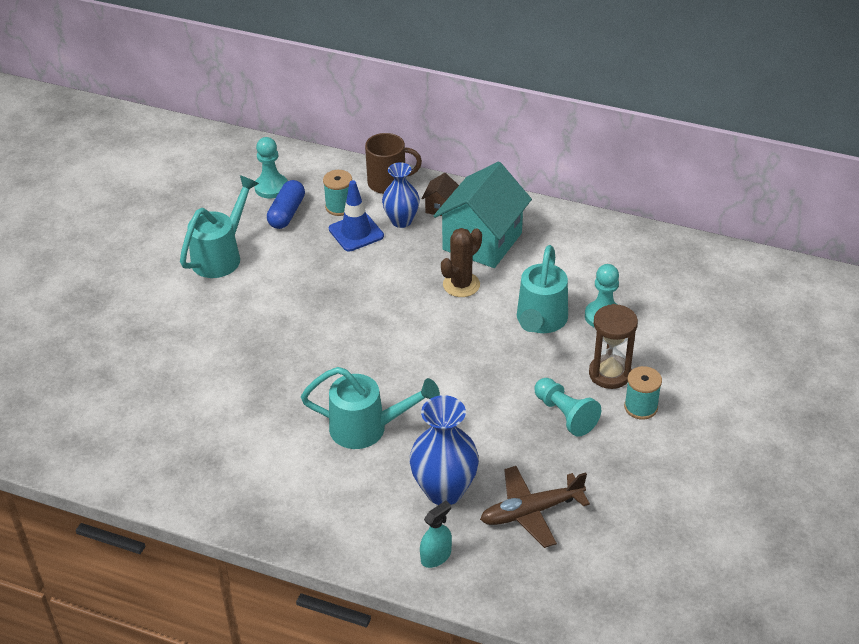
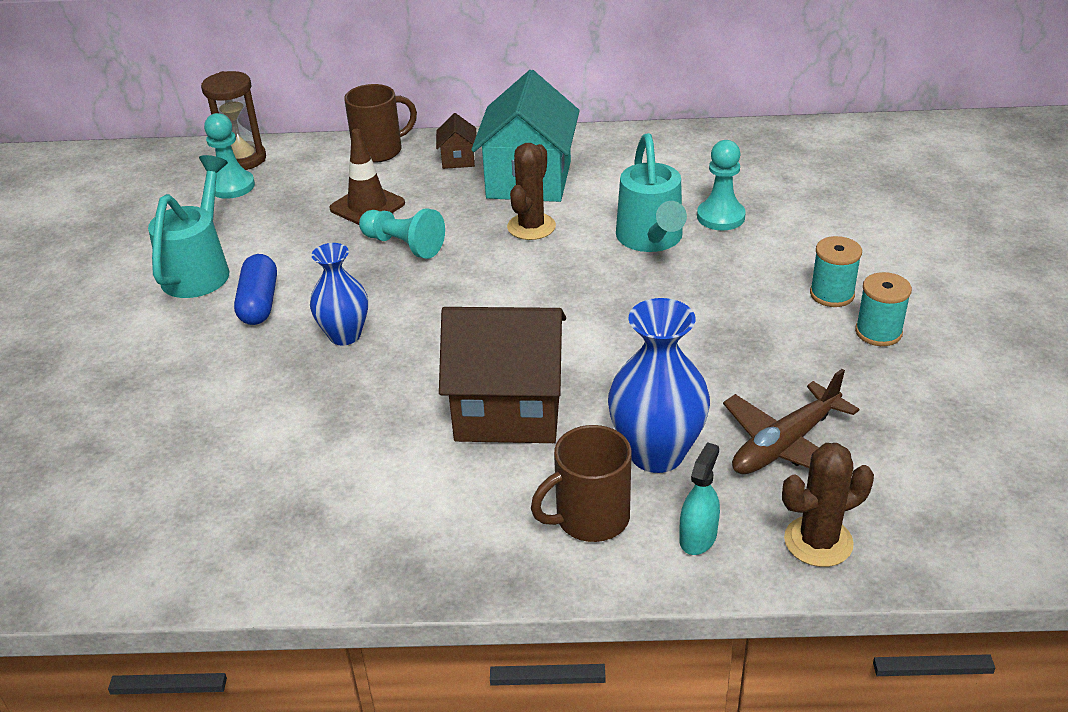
camera: 20 degrees left, 5 degrees down
(287, 213) = (266, 207): blue capsule -> blue capsule (259, 303)
(339, 207) = (331, 186): turquoise spool -> turquoise spool (878, 332)
(356, 232) = (367, 206): blue traffic cone -> brown traffic cone
(368, 428) = (508, 409): turquoise watering can -> brown house
(377, 521) = (590, 518): none -> brown mug
(401, 221) = (418, 182): blue vase -> blue vase (345, 335)
(508, 584) = (818, 541): none -> brown cactus
(565, 415) = (749, 326): turquoise pawn -> turquoise pawn (403, 245)
(609, 374) = (770, 270): brown hourglass -> brown hourglass (243, 159)

